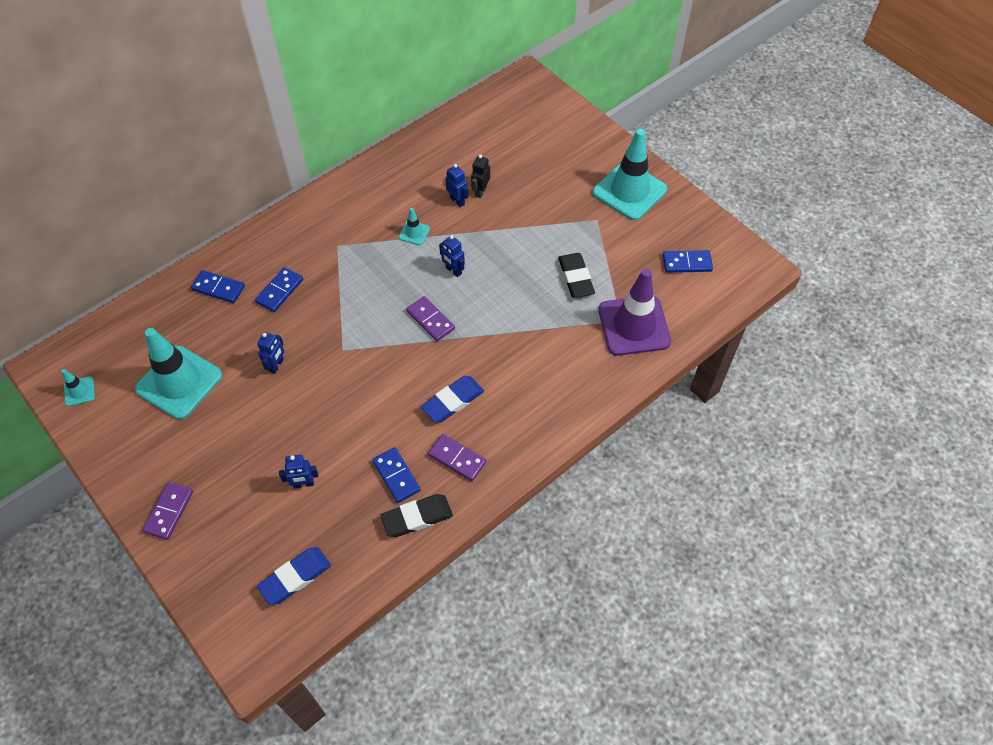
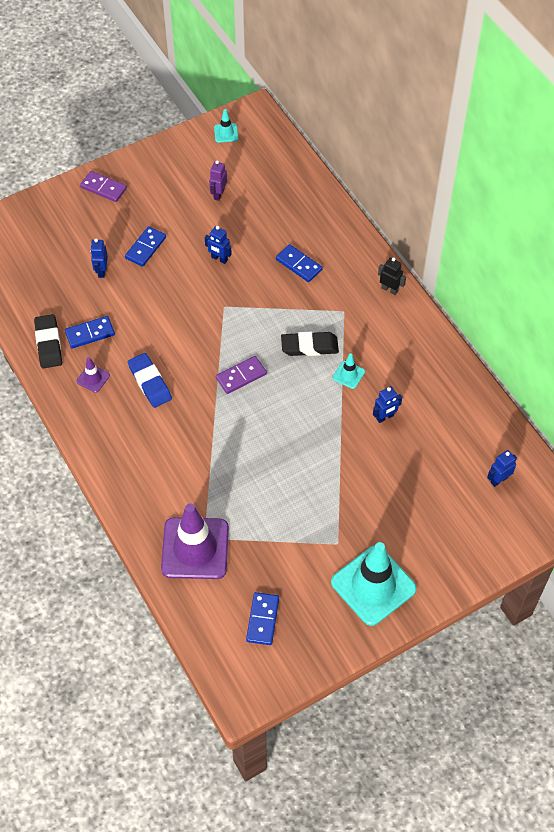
camera: 100 degrees right, 0 degrees up
(179, 382) = (218, 194): turquoise traffic cone -> purple robot
(218, 288) = (311, 221): blue domino -> blue domino (145, 248)
(295, 577) = (25, 261): blue eraser -> none
(453, 271) = (295, 402): blue robot -> blue robot (498, 480)
(457, 459) = (93, 378): purple domino -> purple traffic cone
(480, 191) = (394, 440): black robot -> black robot (389, 289)
(575, 278) = (265, 507): black eraser -> black eraser (309, 346)

